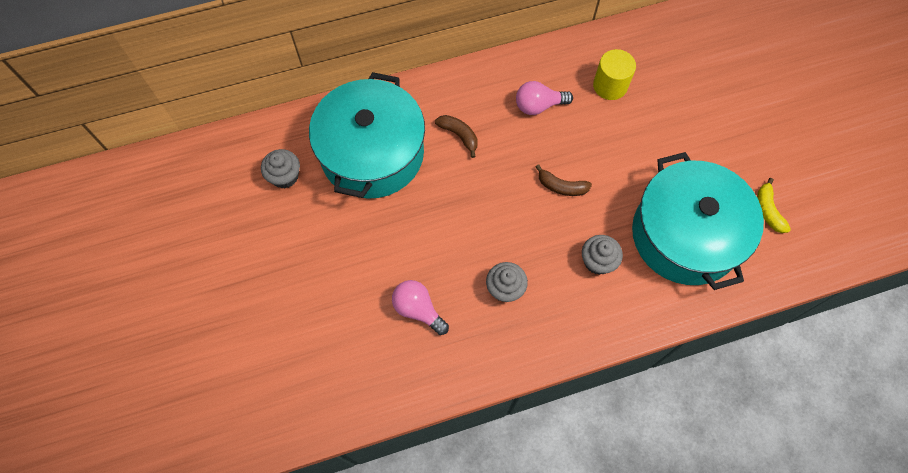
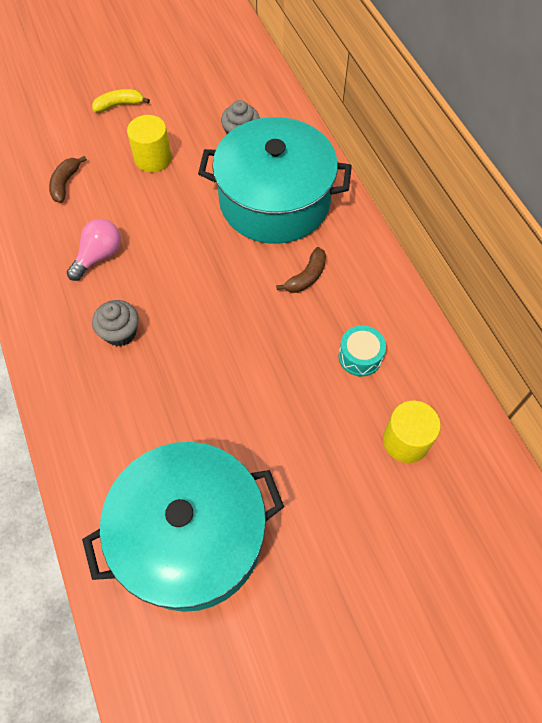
camera: 85 degrees right, 5 degrees down
(301, 259) = (153, 158): none -> yellow cylinder
(538, 105) = (360, 356): pink light bulb -> turquoise drum
(561, 186) = (249, 386): brown banana -> brown banana (65, 183)
(597, 261) = (153, 428): grey cupcake -> none
(768, 210) = (233, 658): yellow banana -> yellow banana (119, 105)

